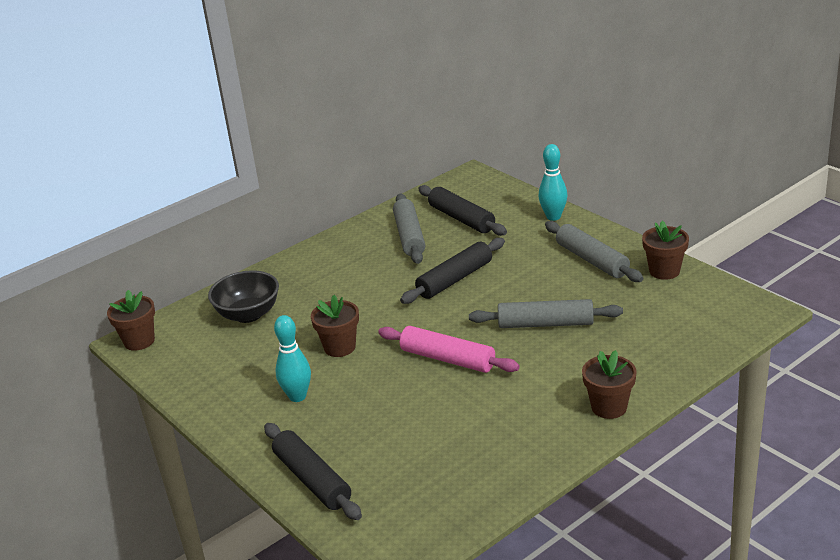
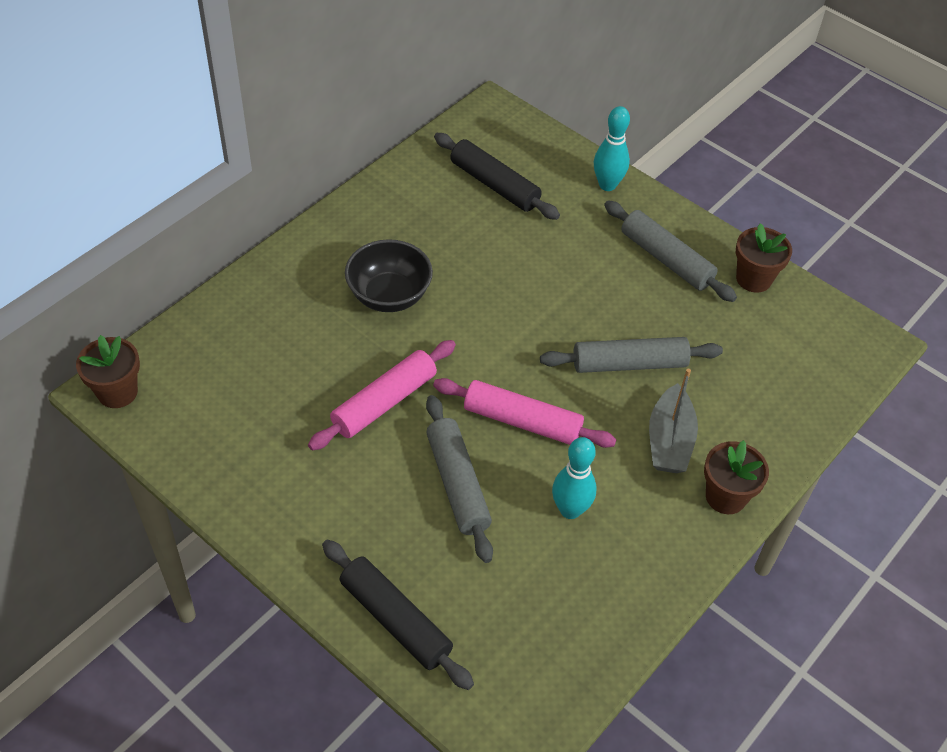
camera: 15 degrees left, 20 degrees up
(248, 314) = (254, 346): black bowl -> black bowl (389, 296)
(297, 396) = (348, 485): turquoise bowling pin -> turquoise bowling pin (570, 510)
(340, 347) = (384, 402): brown flower pot -> pink rolling pin
(409, 236) = (434, 213): grey rolling pin -> grey rolling pin (457, 484)
(455, 279) = (506, 288): black rolling pin -> none
(568, 371) = (669, 441): none -> grey boat

